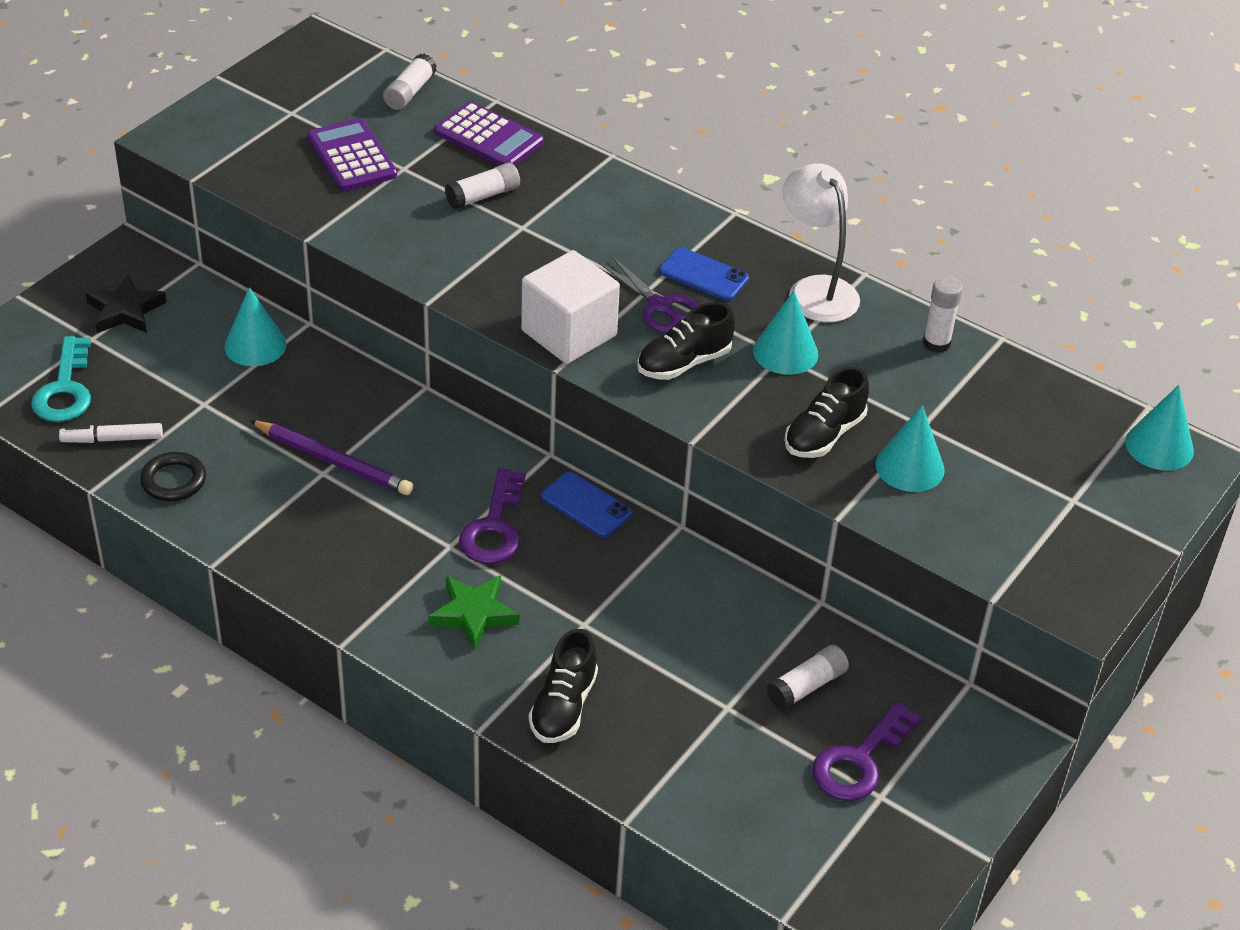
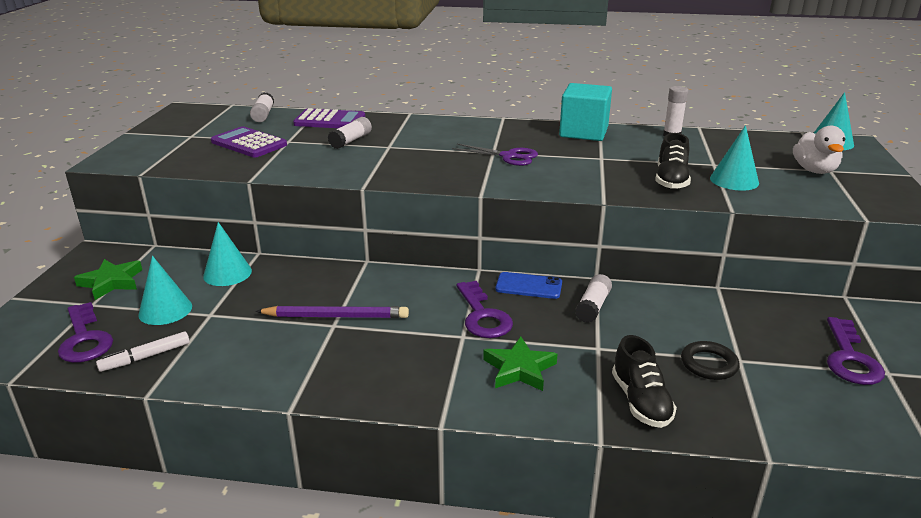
camera: 25 degrees left, 15 degrees down
(65, 389) = (85, 339): turquoise key -> purple key
(125, 311) = (111, 282): black star -> green star
(173, 481) = (216, 366): black ring -> black ring (708, 364)
(569, 333) = (469, 179): white cube -> none
(684, 363) = (553, 174): black shoe -> none
(703, 275) = (517, 140): blue phone -> none
(785, 352) = (602, 156): turquoise cone -> turquoise cone (165, 310)
(806, 686) = (767, 331): white glue stick -> white glue stick (593, 306)
(815, 290) = (583, 132): white lamp -> turquoise cube
(1049, 491) = (814, 170): none -> white duck

